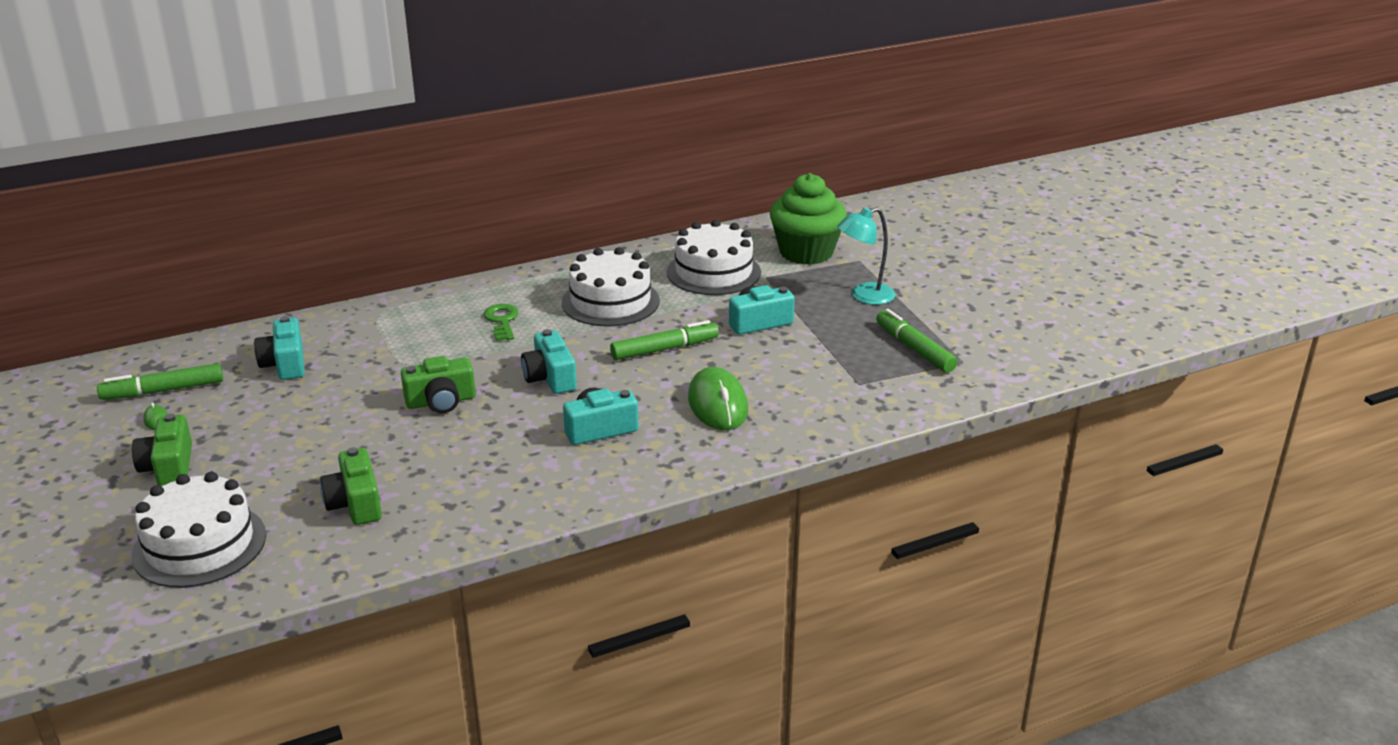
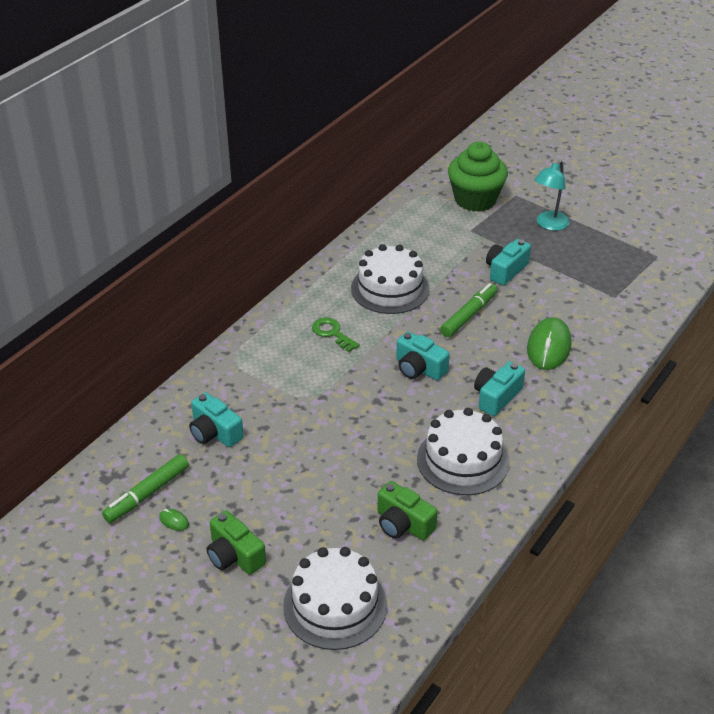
camera: 30 degrees left, 10 degrees up
(441, 401) = (366, 418): green camera -> none
(713, 272) = (432, 238): white cake -> white cake (463, 460)
(717, 404) = (548, 347): green mouse -> green mouse turned 60 degrees clockwise
(914, 348) = (620, 256): green marker -> none

